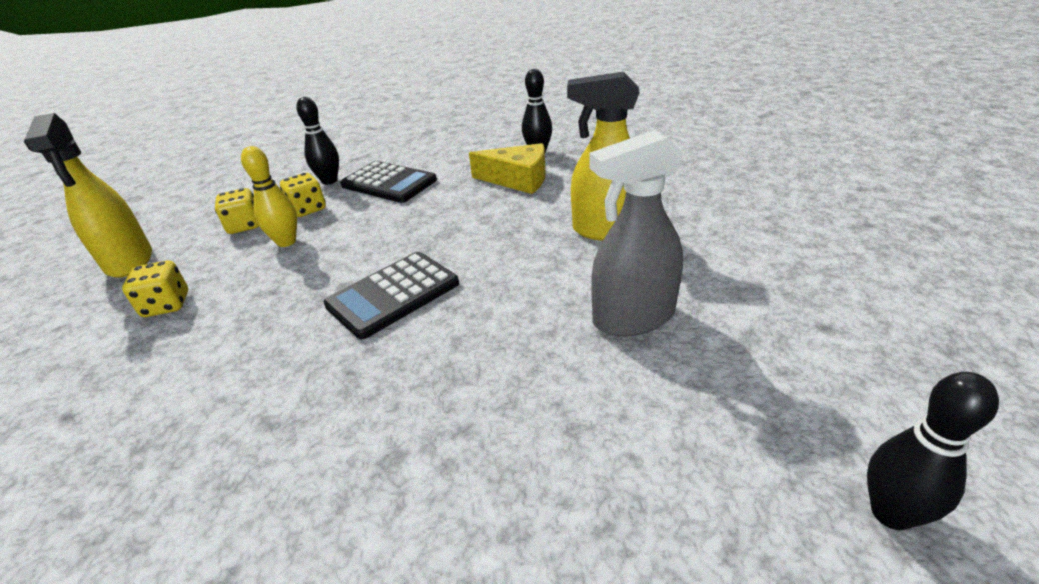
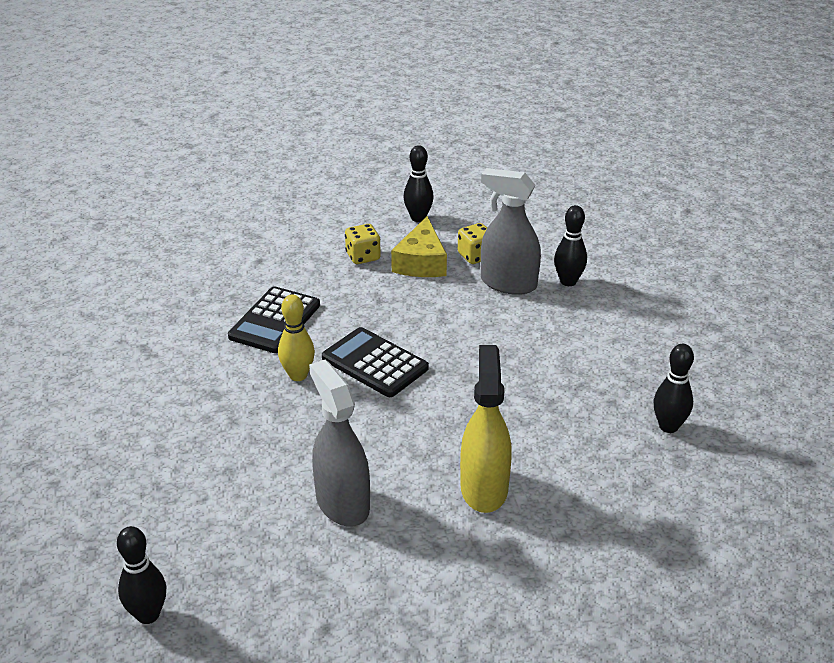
camera: 80 degrees right, 0 degrees up
(129, 261) = (418, 218): yellow spray bottle -> black bowling pin
(286, 242) = (450, 287): yellow bowling pin -> yellow bowling pin (298, 375)
(308, 209) = (508, 283): yellow dice -> grey spray bottle
(389, 183) = (568, 322): black calculator -> black calculator (275, 321)
(518, 179) = (590, 415): yellow cheese -> yellow cheese (421, 262)

